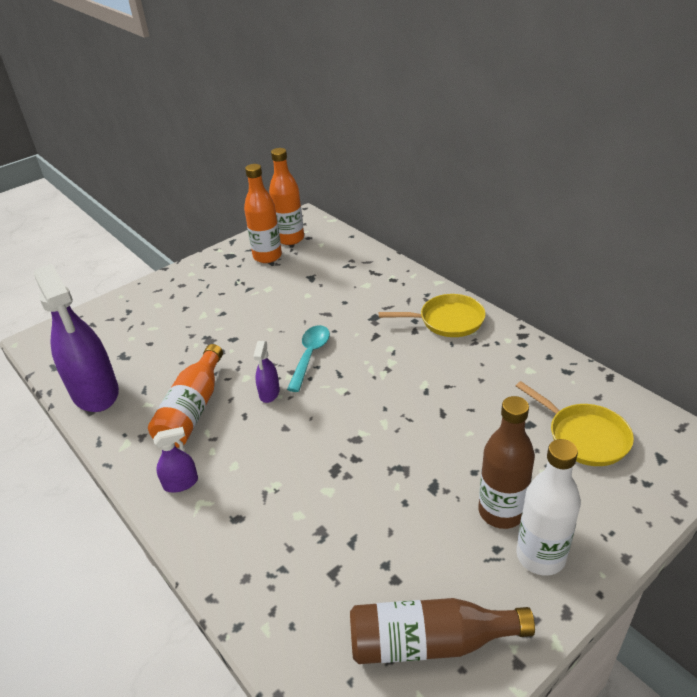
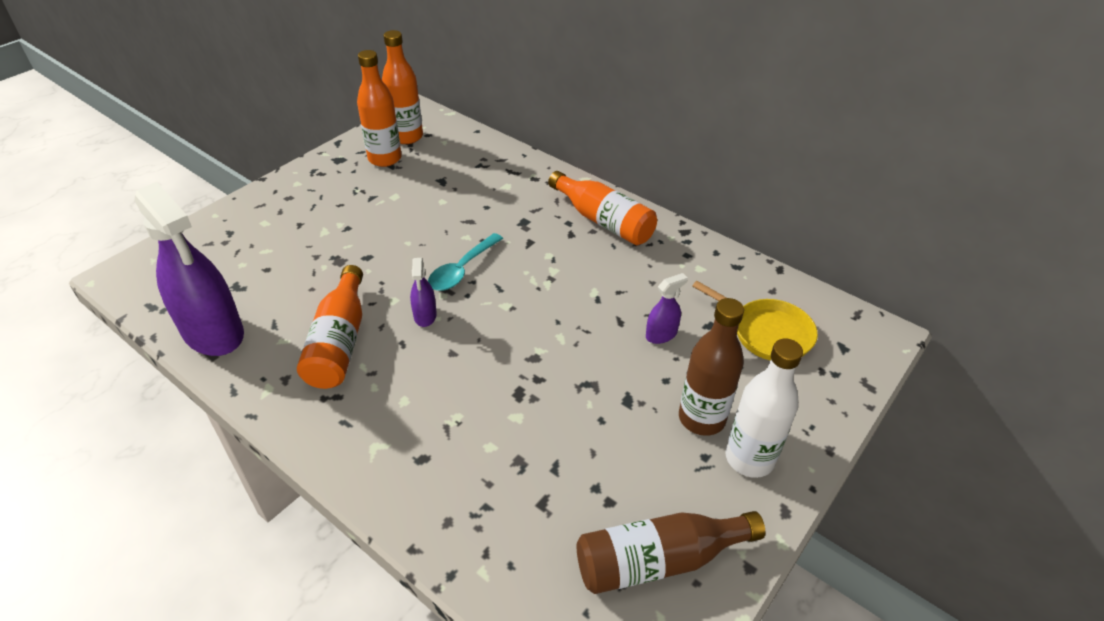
camera: 15 degrees left, 5 degrees up
(181, 483) = (346, 427): purple spray bottle -> purple spray bottle (661, 334)
(310, 355) = (462, 270): turquoise spoon -> turquoise spoon turned 150 degrees counterclockwise
(447, 321) = (603, 221): yellow pan -> orange bottle

